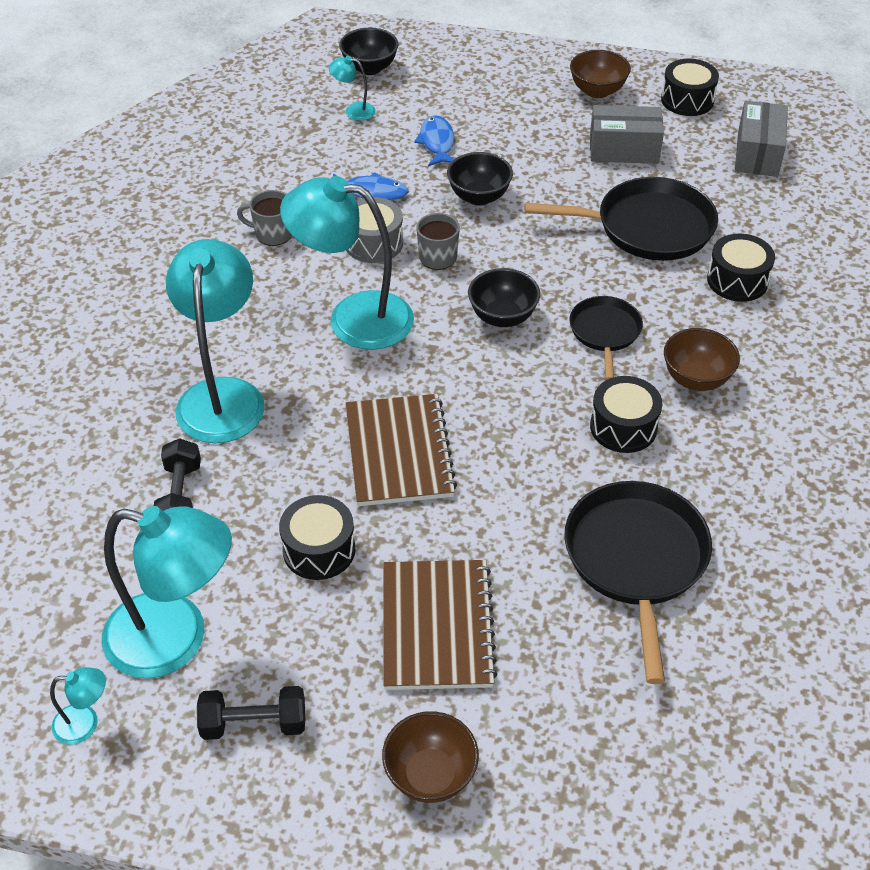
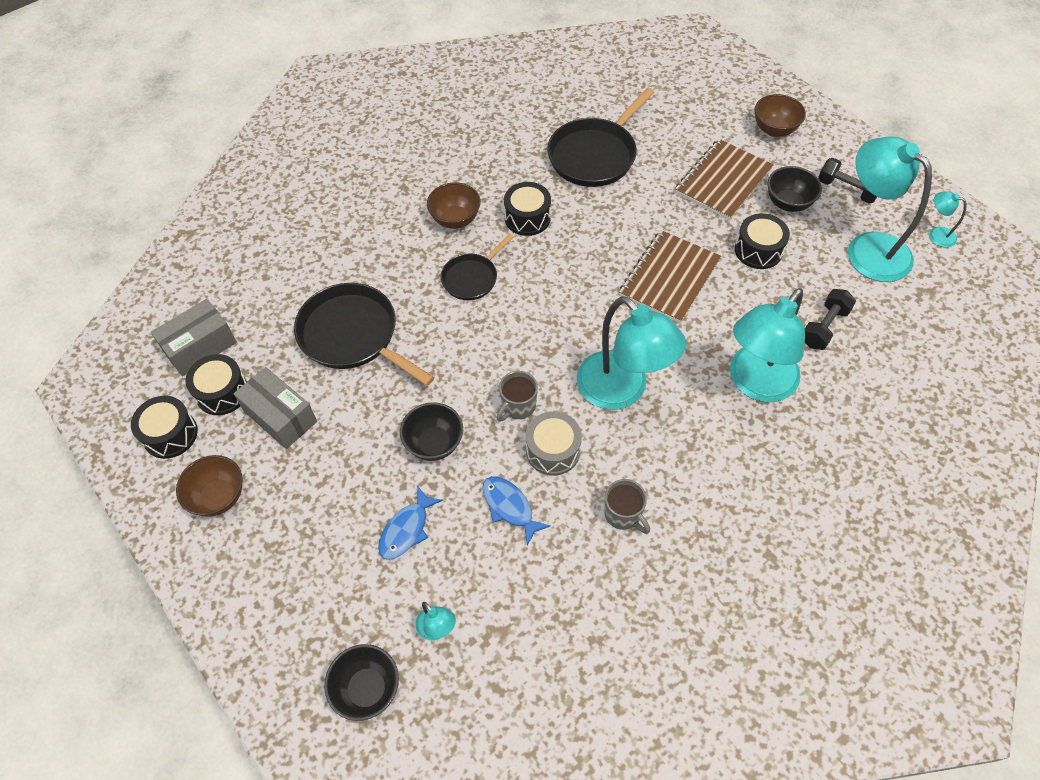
camera: 140 degrees left, 10 degrees up
(502, 317) = (522, 328): black bowl -> black bowl (788, 203)
(737, 280) = (351, 262): black drum -> black drum (222, 392)

